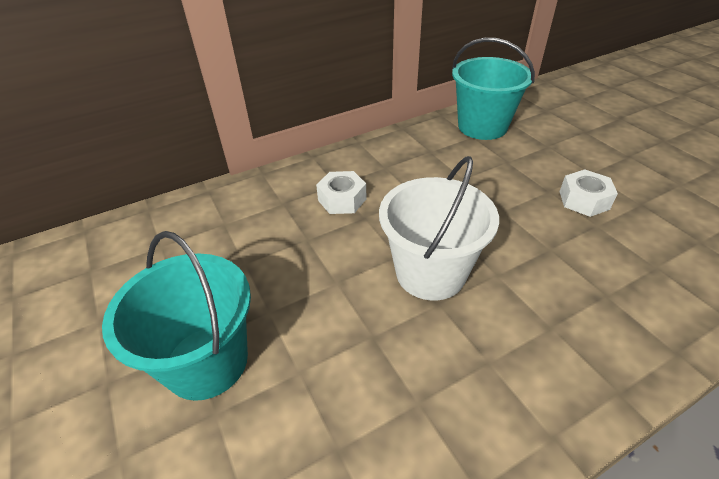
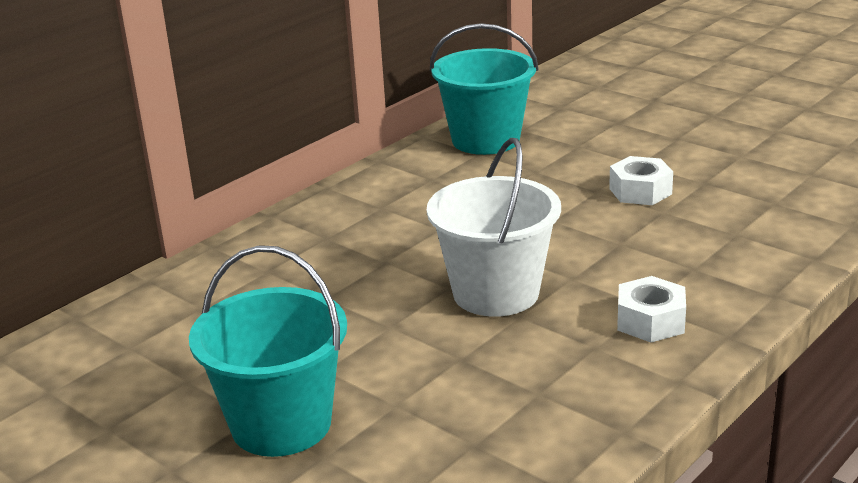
camera: 20 degrees left, 15 degrees down
(342, 199) = (345, 251): white nut -> white nut (650, 321)

